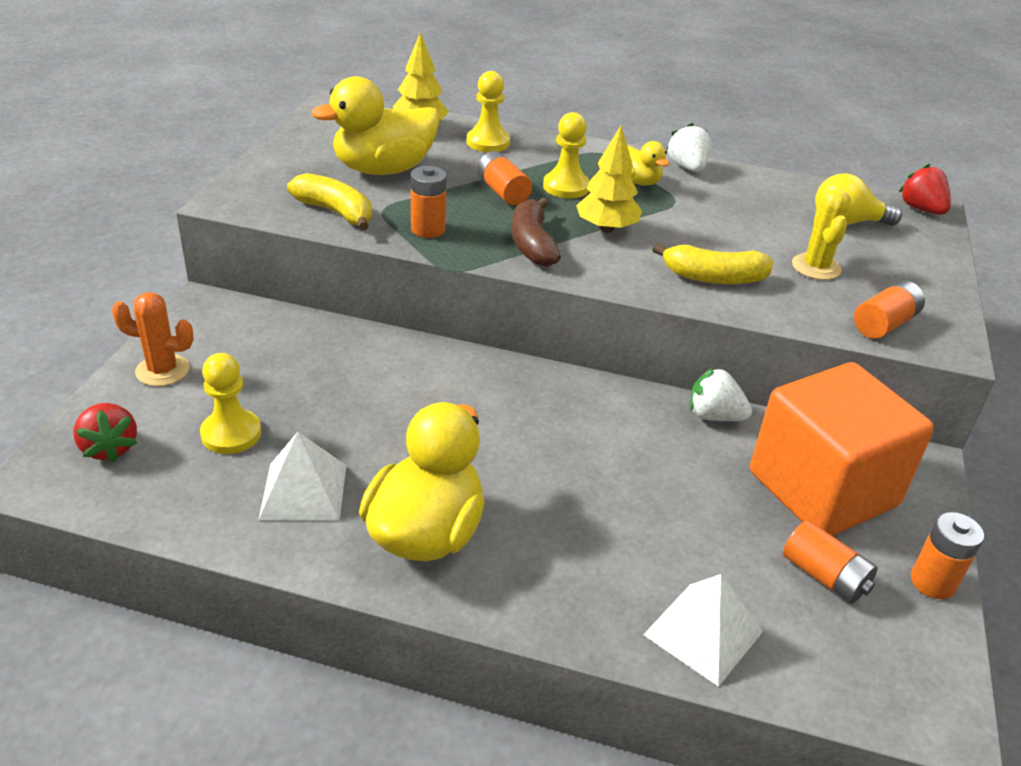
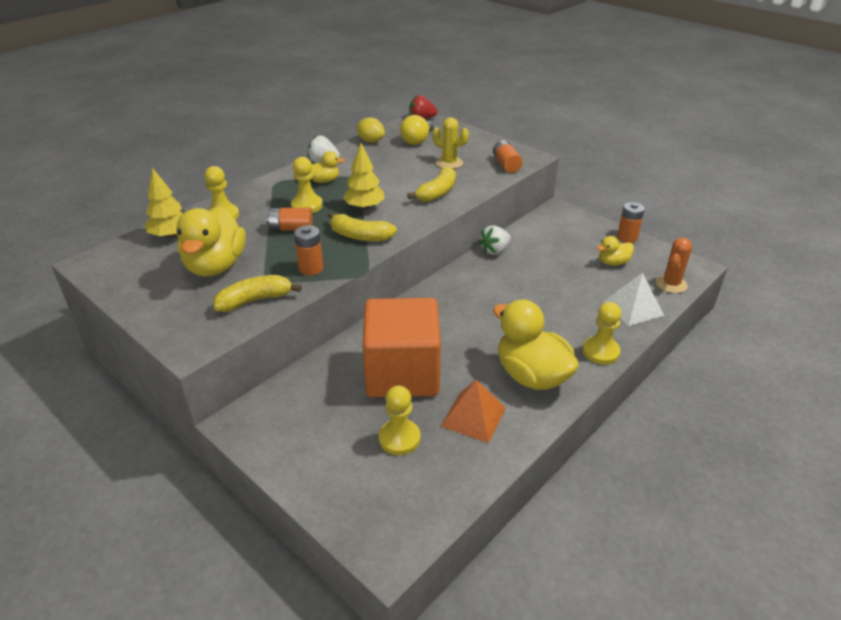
camera: 60 degrees left, 0 degrees up
(109, 448) = (377, 506): red strawberry -> none
(162, 370) = (304, 461): orange cactus -> orange cactus (671, 284)
(303, 491) = (473, 417): white pyramid -> orange pyramid
(532, 244) = (360, 236): brown banana -> yellow banana
(541, 608) = (600, 352): none -> yellow pawn
(790, 186) = (371, 141): none -> yellow lemon
(822, 489) = (561, 241): orange cube -> orange cube (402, 373)
(824, 576) = (613, 263): orange battery -> yellow duck

